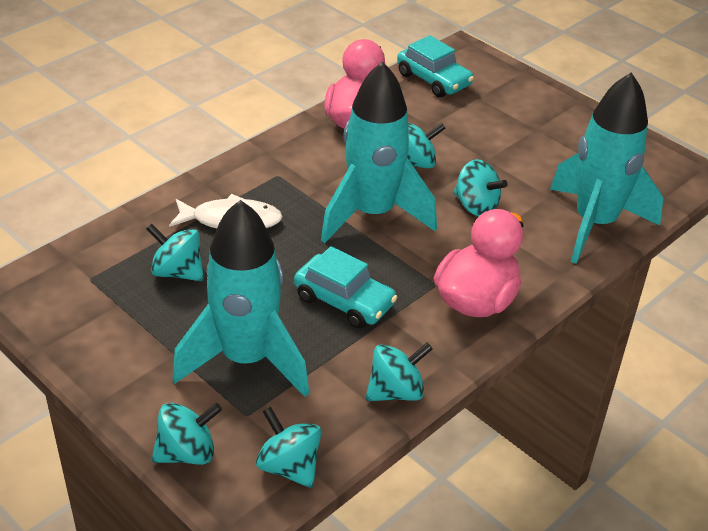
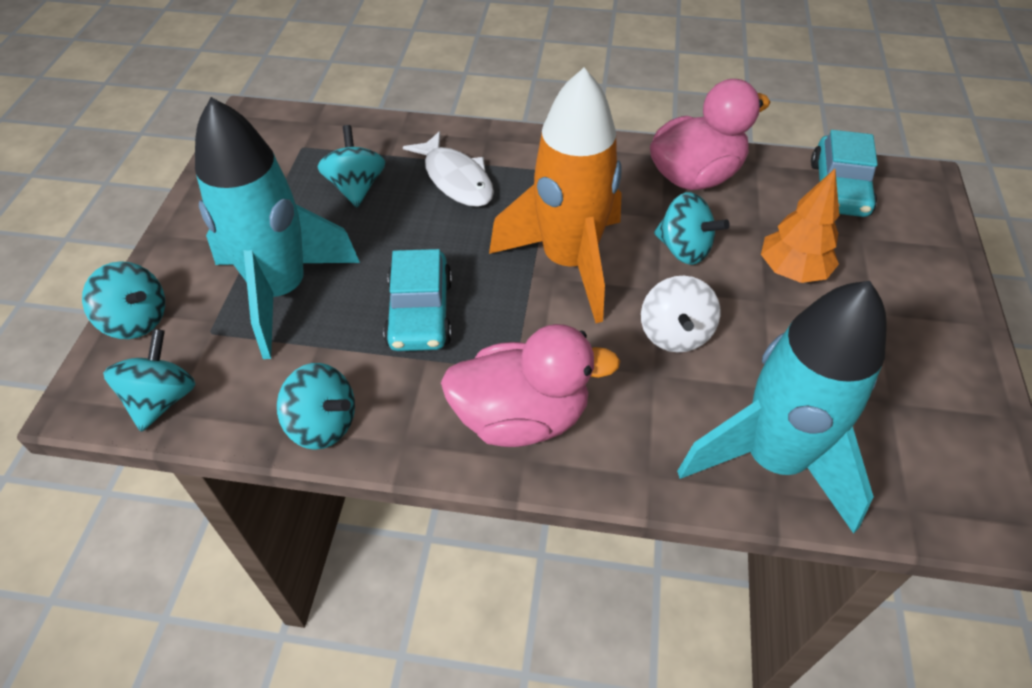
camera: 55 degrees right, 10 degrees up
(372, 214) = (568, 262): turquoise rocket -> orange rocket
(476, 136) = (792, 271): none -> orange tree
(476, 206) = (674, 334): turquoise spinning top -> white spinning top

